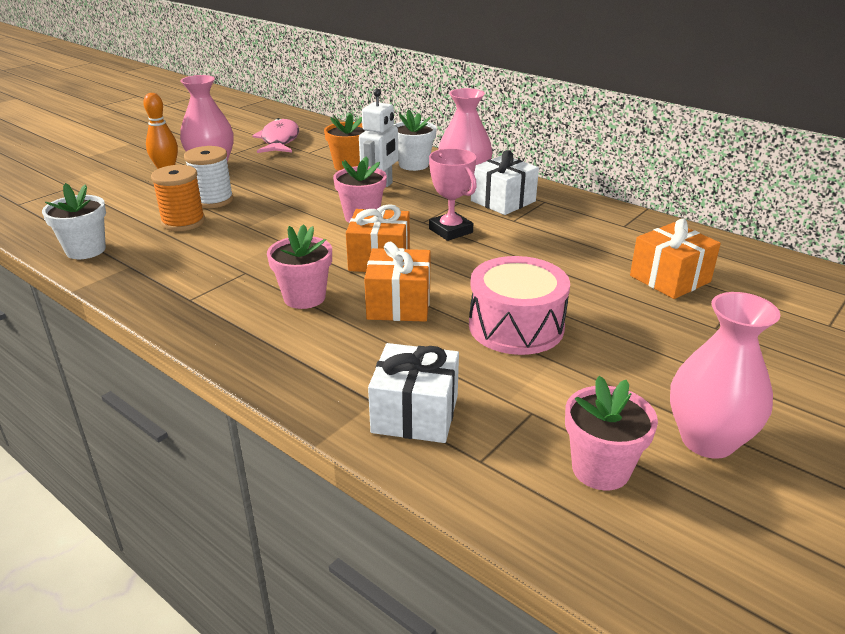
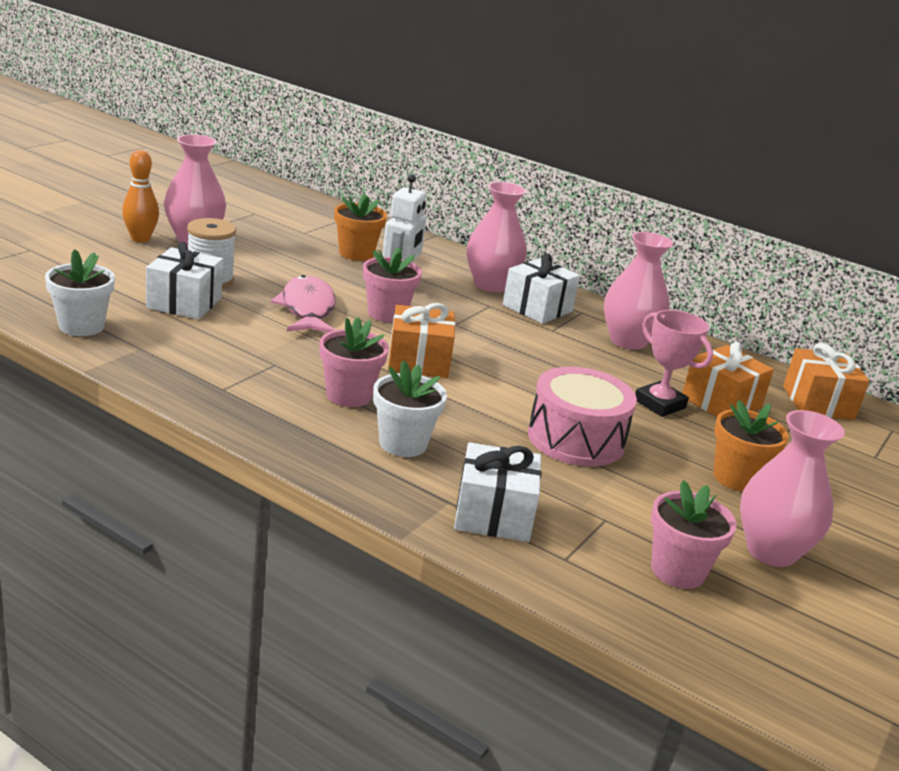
camera: 10 degrees left, 5 degrees down
(183, 222) = (184, 303): orange spool -> white gift
(279, 140) = (265, 214): pink fish -> pink fish (307, 309)
(399, 304) = (451, 409): orange gift -> orange gift (818, 403)
(413, 165) = (429, 258): white flower pot -> white flower pot (403, 444)
(450, 231) = (488, 336): pink trophy -> pink trophy (659, 404)
(584, 225) = (628, 341): none -> pink vase
(677, 358) = (736, 478): none -> orange flower pot

